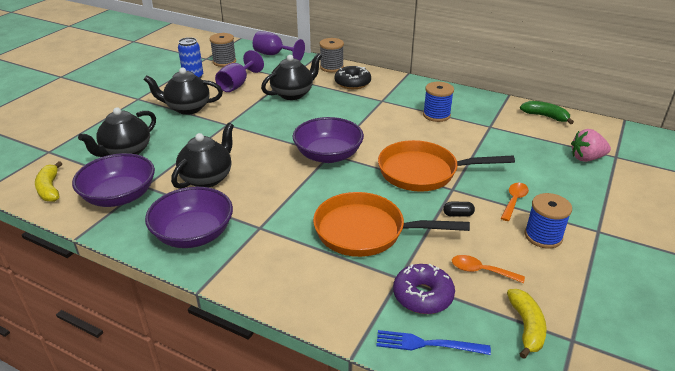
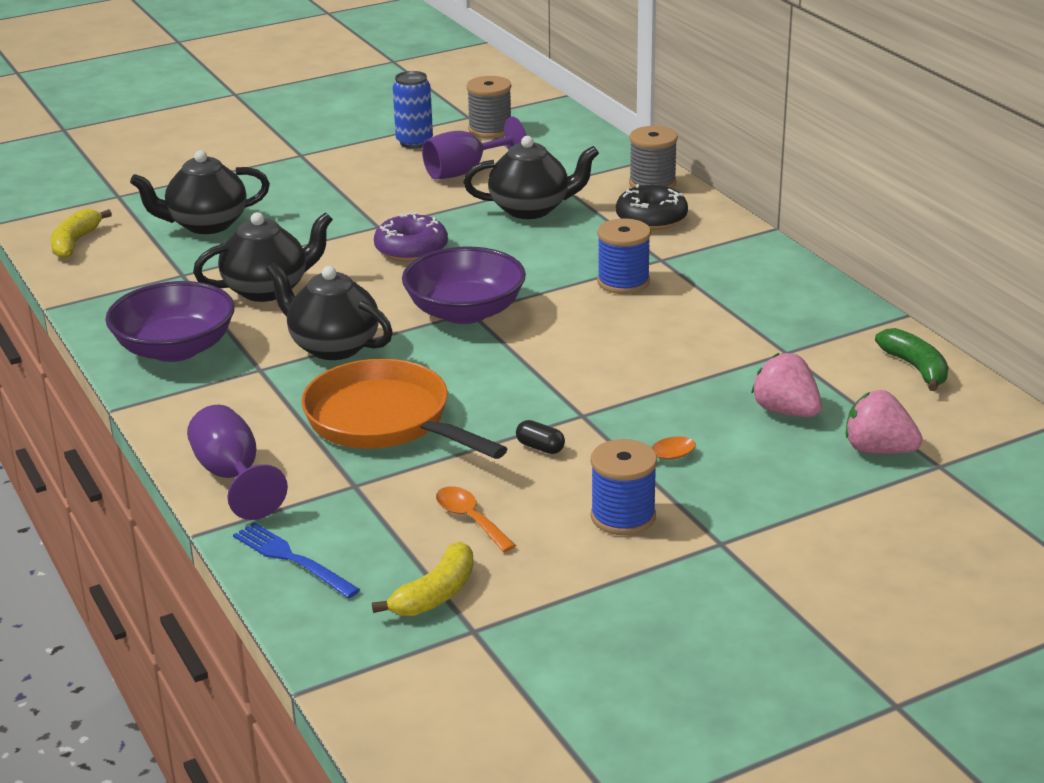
camera: 35 degrees right, 5 degrees down
(120, 196) = (141, 277): purple bowl -> none
(187, 108) = (351, 188): black teapot -> black teapot (333, 346)
(274, 55) = (584, 138): purple goblet -> purple goblet (232, 477)
(423, 172) = (572, 379): orange pan -> none
(423, 295) = (356, 513): purple donut -> purple donut (411, 249)
(436, 115) = (719, 308): blue spool -> blue spool (623, 282)
(529, 154) = (786, 411): none -> pink strawberry

